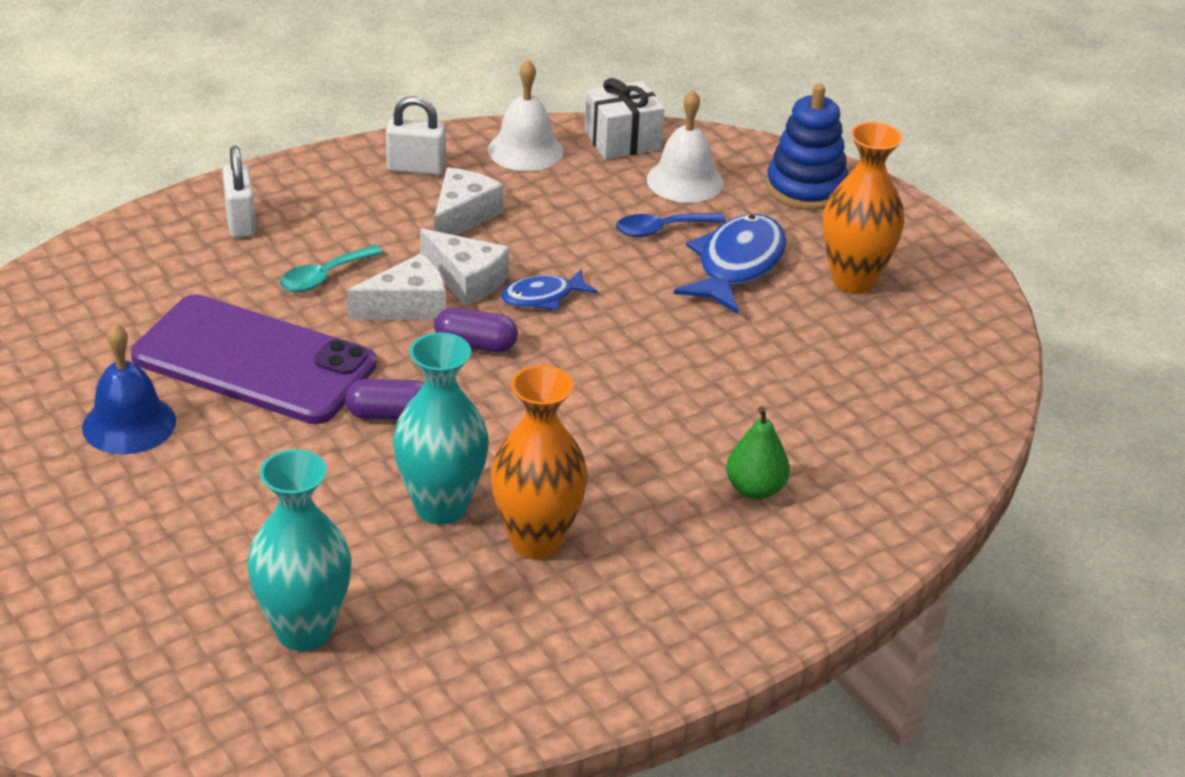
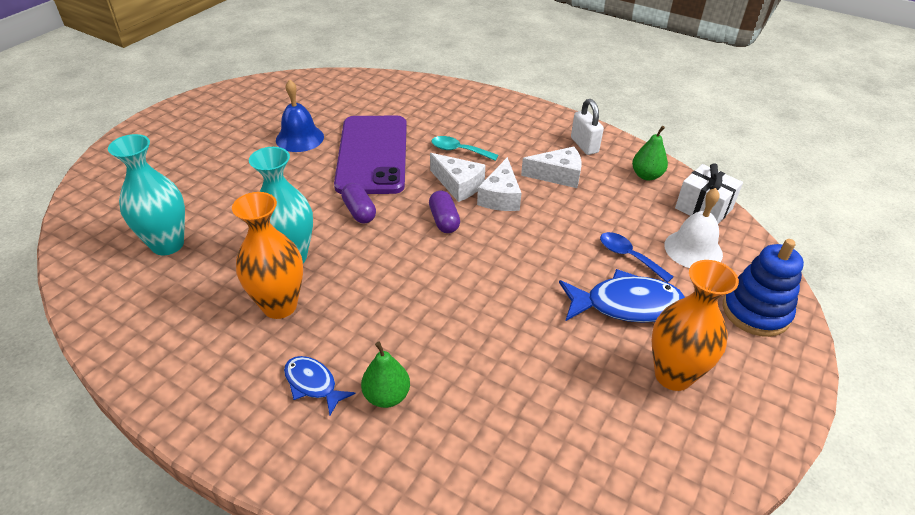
camera: 65 degrees right, 5 degrees up
(241, 222) = (480, 112): white padlock -> none
(525, 150) = (646, 175): white bell -> green pear
(543, 297) = (510, 230): blue fish -> blue fish (313, 384)

